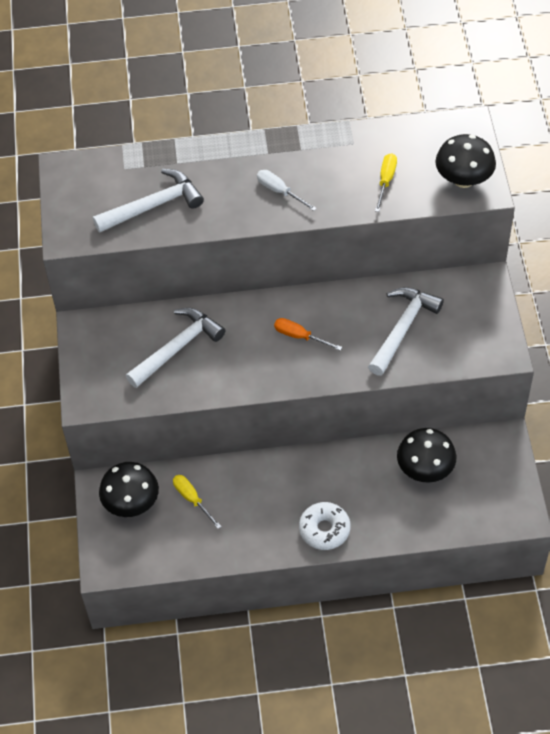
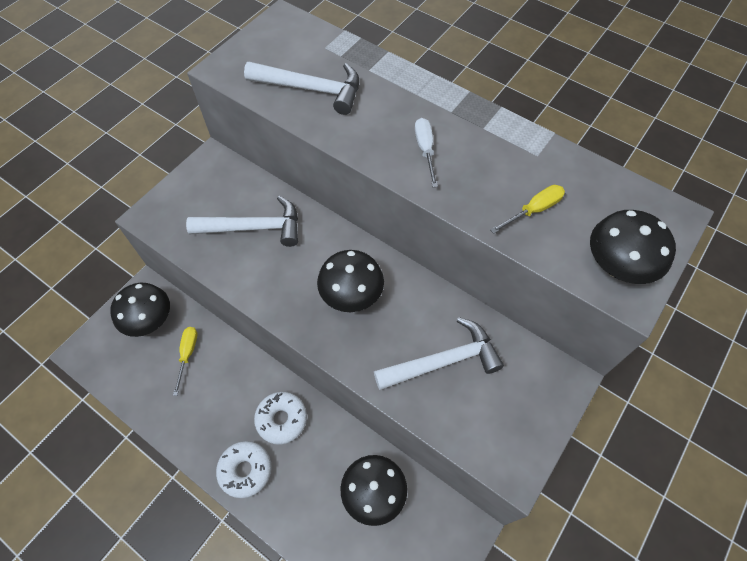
camera: 40 degrees right, 5 degrees up
(299, 336) = (351, 295): orange screwdriver -> black mushroom
(313, 480) = (282, 419): none -> white donut

